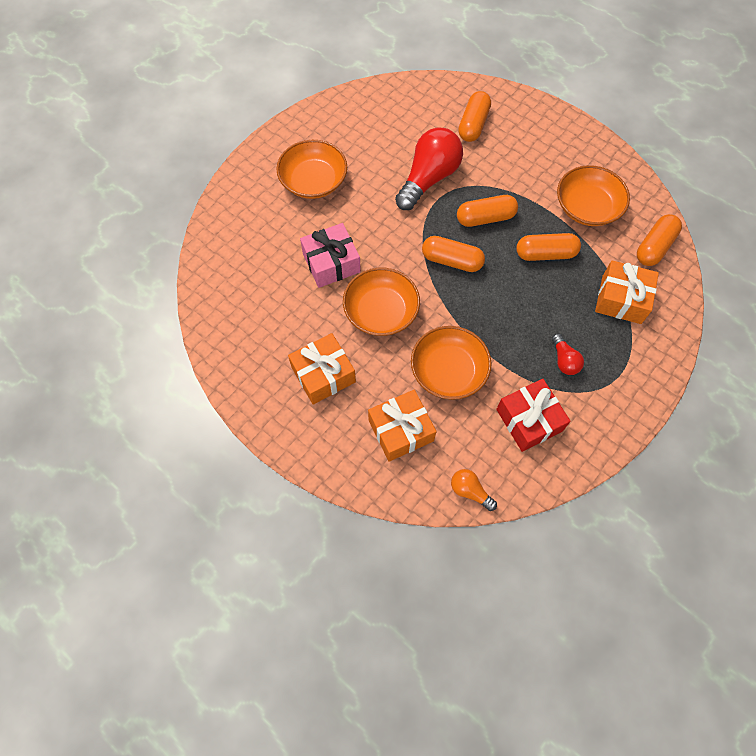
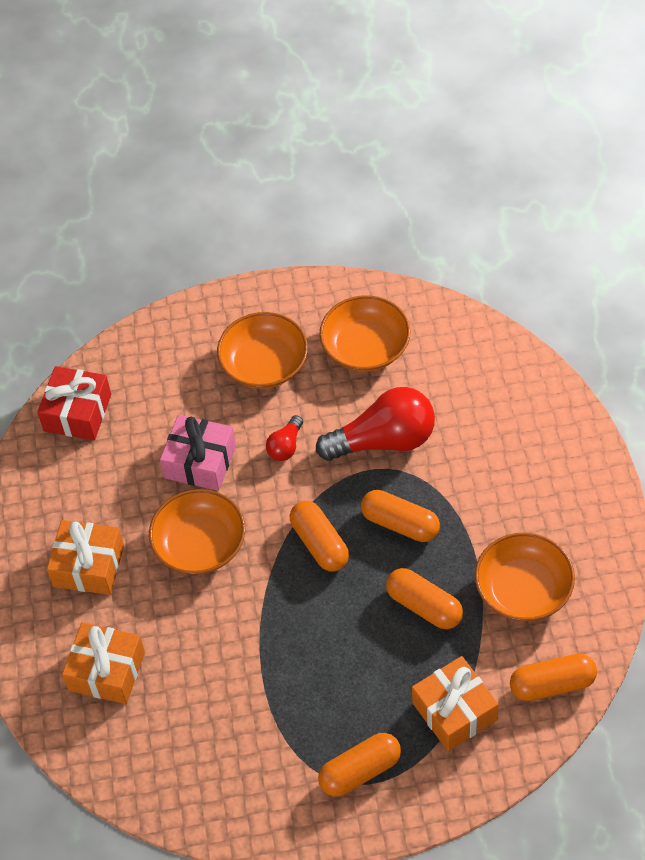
camera: 45 degrees right, 10 degrees down
(448, 371) = (206, 650): orange bowl -> orange bowl (365, 347)
(470, 491) = (113, 775): orange light bulb -> none
(473, 124) = (493, 412): orange capsule -> orange capsule (360, 771)
(529, 420) = (233, 755): red gift -> red gift (77, 412)
(564, 360) = (329, 726): red light bulb -> red light bulb (286, 446)

